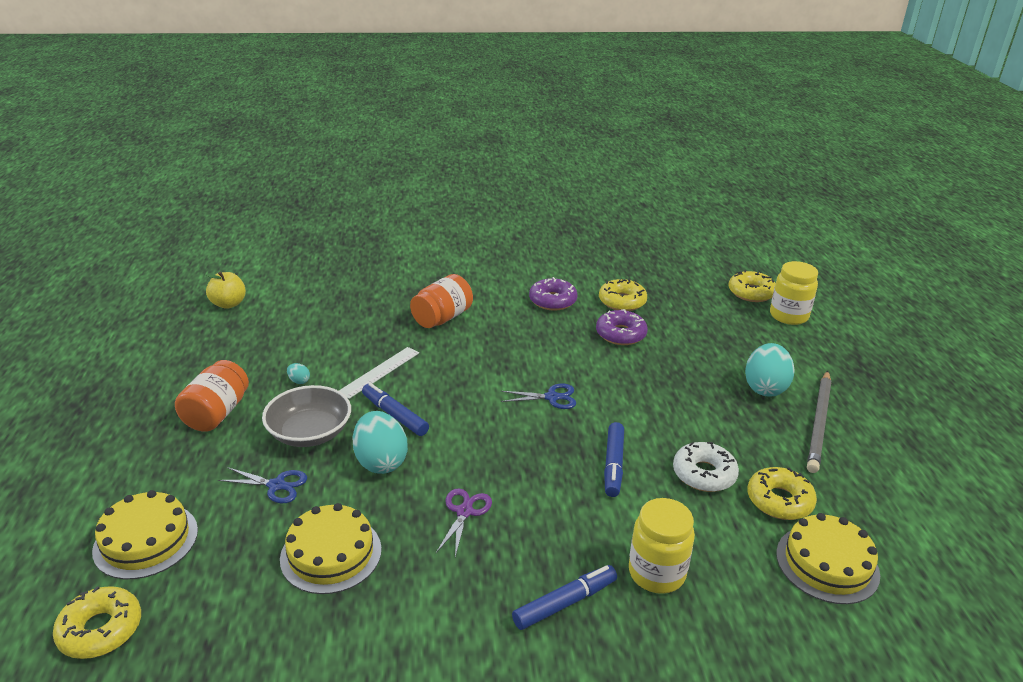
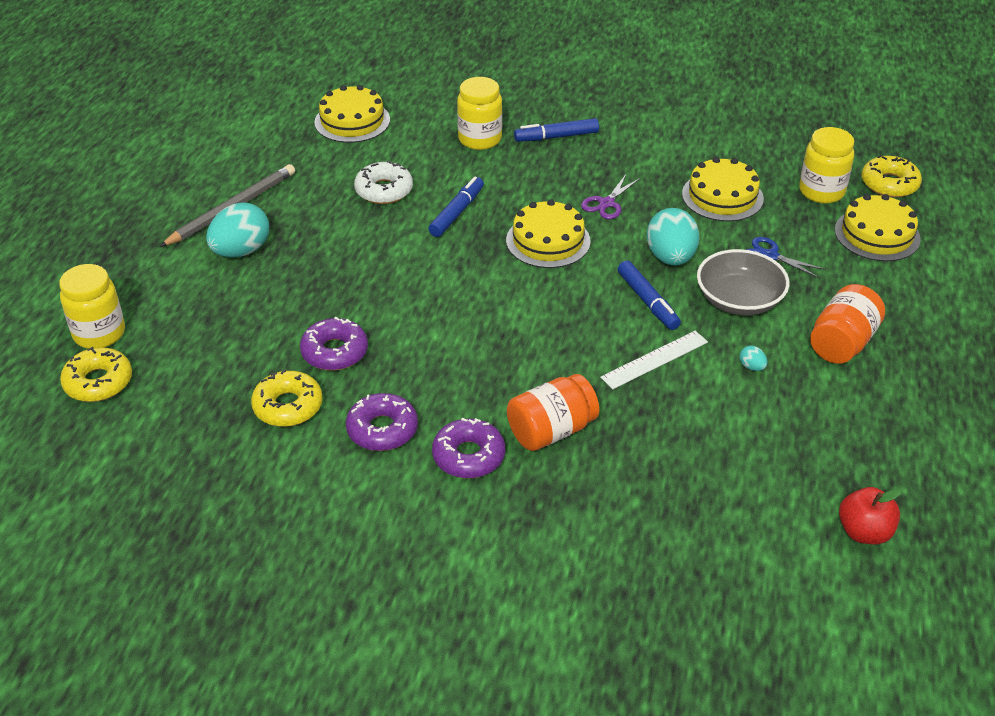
camera: 160 degrees left, 10 degrees up
(201, 592) = (821, 191): none -> yellow jar
(228, 304) = (864, 532): yellow apple -> red apple
(490, 298) = (468, 456): none -> purple donut
(508, 454) = (548, 241): none -> yellow cake
(552, 397) = (472, 287): blue scissors -> none
(779, 501) = (342, 161): yellow donut -> none

